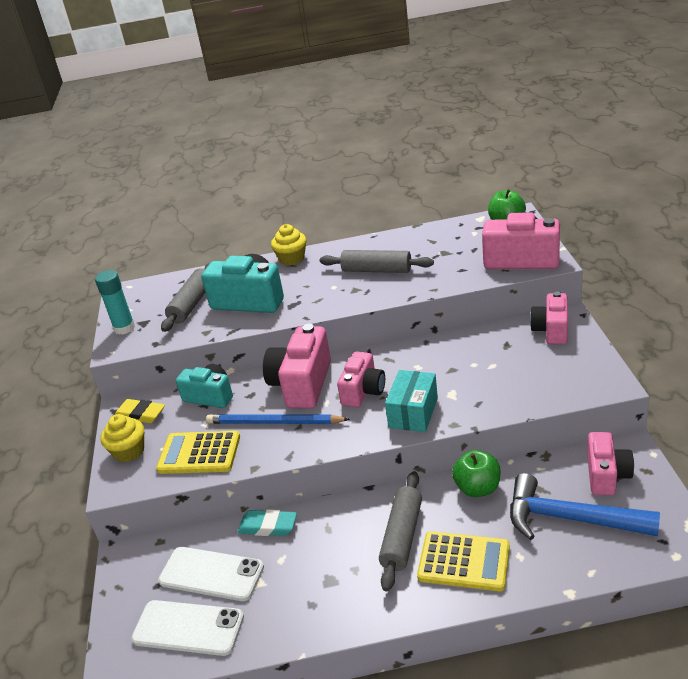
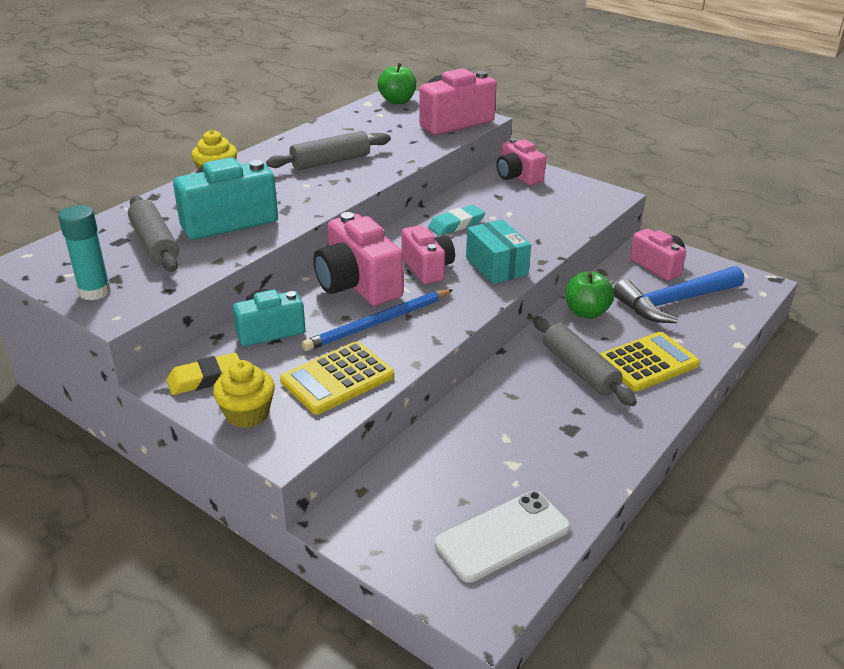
camera: 50 degrees left, 0 degrees up
(211, 574) = (458, 484): white phone -> none
(268, 526) = (455, 421): turquoise eraser -> turquoise eraser (456, 224)

